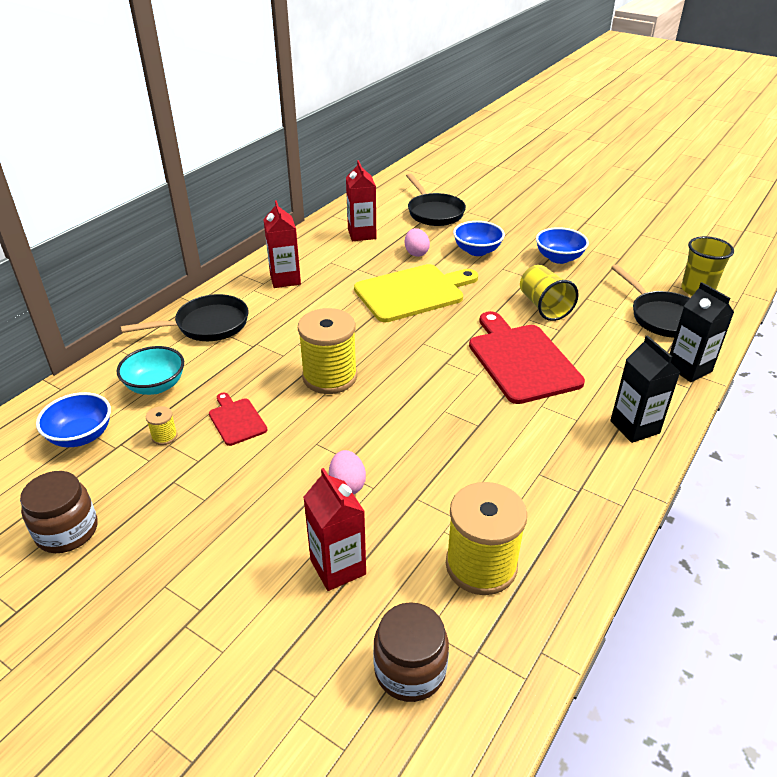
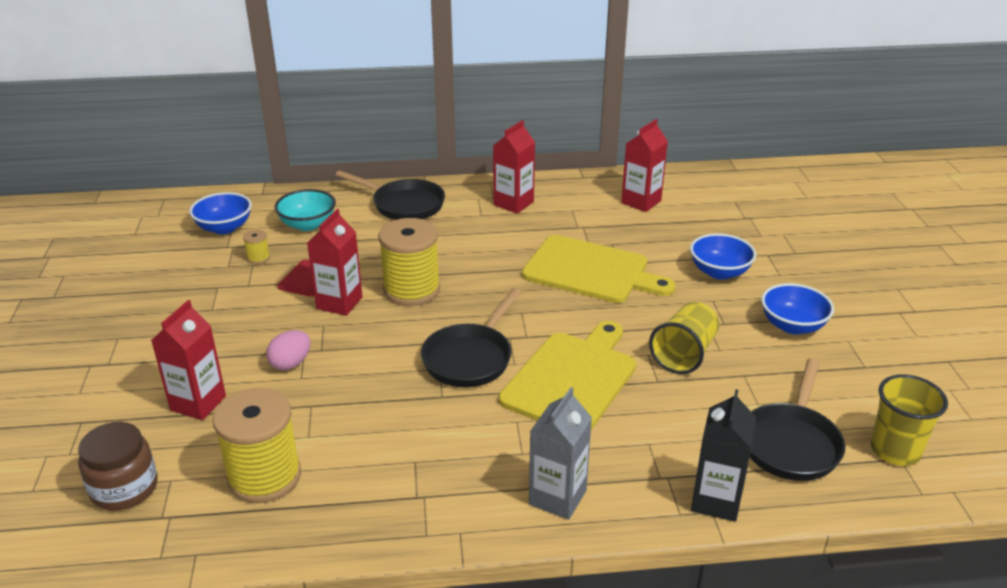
camera: 50 degrees right, 5 degrees down
(67, 531) = (133, 274): brown jar -> none
(297, 421) = (339, 303): none -> red carton
(416, 253) = (658, 242): pink egg -> none
(434, 212) = (746, 218): black pan -> black pan (470, 358)
(521, 360) = (572, 379): red cutting board -> yellow cutting board
(634, 427) = (557, 497): black carton -> grey carton

